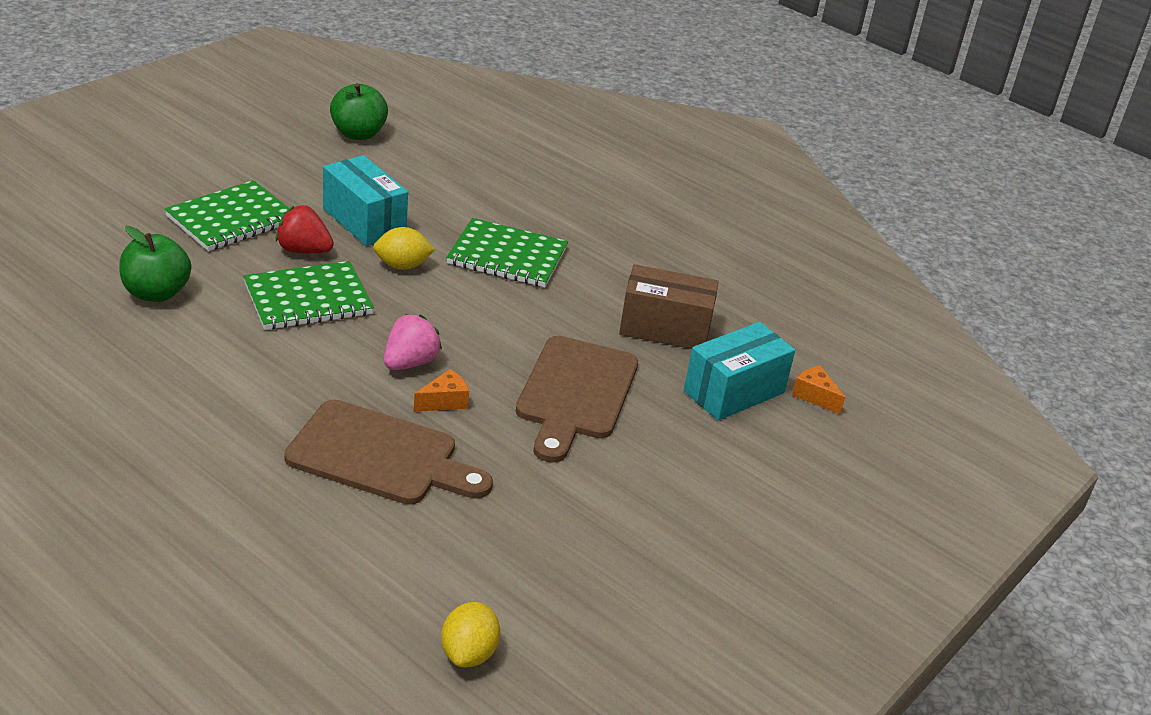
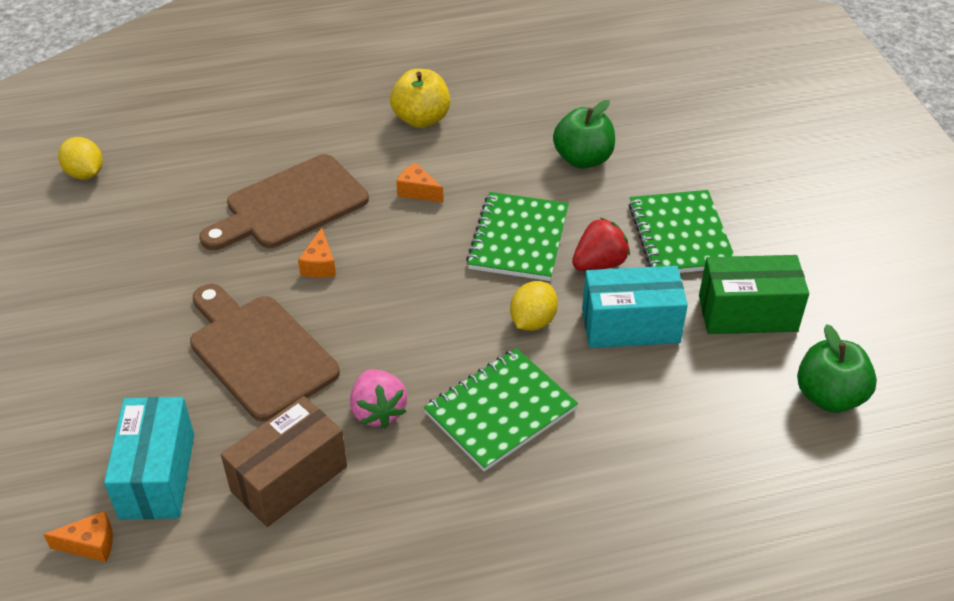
camera: 130 degrees right, 10 degrees up
(159, 419) = (421, 119): none -> yellow apple
(288, 379) = (417, 191): none -> orange cheese
(302, 175) = (747, 313): none -> green box
(410, 363) = (384, 265): pink strawberry -> pink strawberry (378, 411)

